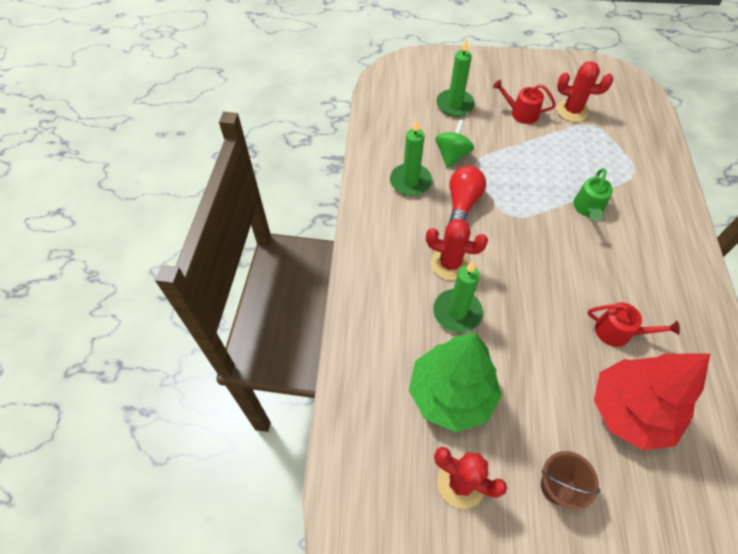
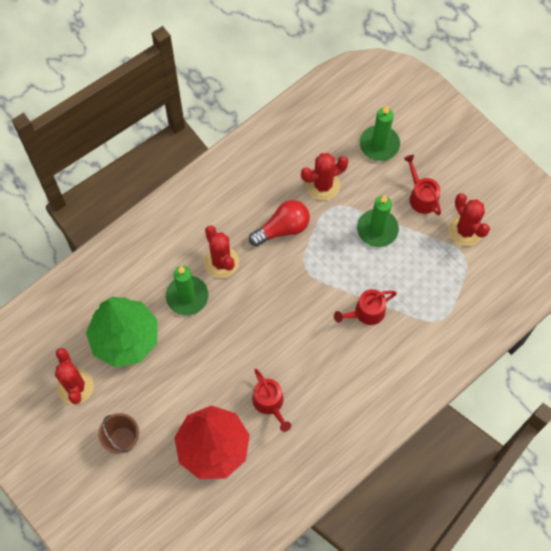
camera: 45 degrees right, 10 degrees up
(410, 181) = (268, 180): green candle -> green candle (377, 229)
(452, 155) = (323, 185): green spinning top -> red cactus
(588, 208) = (366, 312): green watering can -> red watering can

